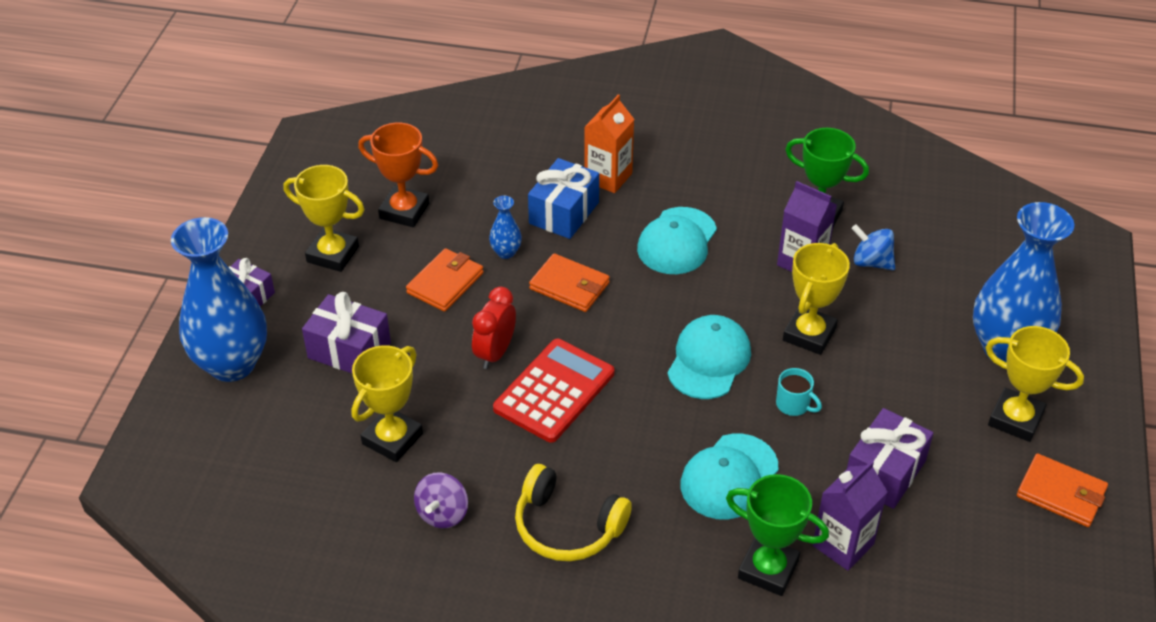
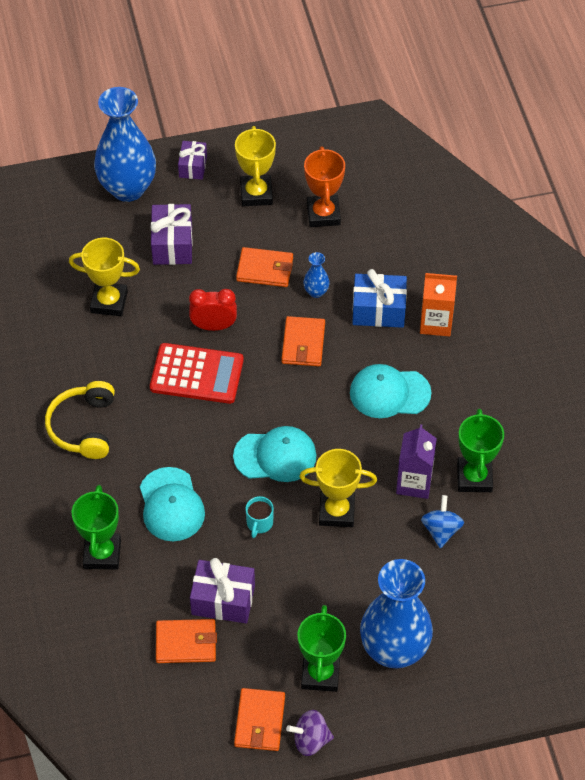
camera: 65 degrees right, 10 degrees up
(442, 513) = (62, 355): purple spinning top -> purple spinning top (310, 740)
(729, 477) = (171, 505): turquoise cap -> turquoise cap turned 120 degrees counterclockwise
(843, 545) = (144, 592): purple carton -> none
(931, 527) = (186, 643): none -> orange wallet
(1015, 419) = (320, 674): yellow trophy -> green trophy

